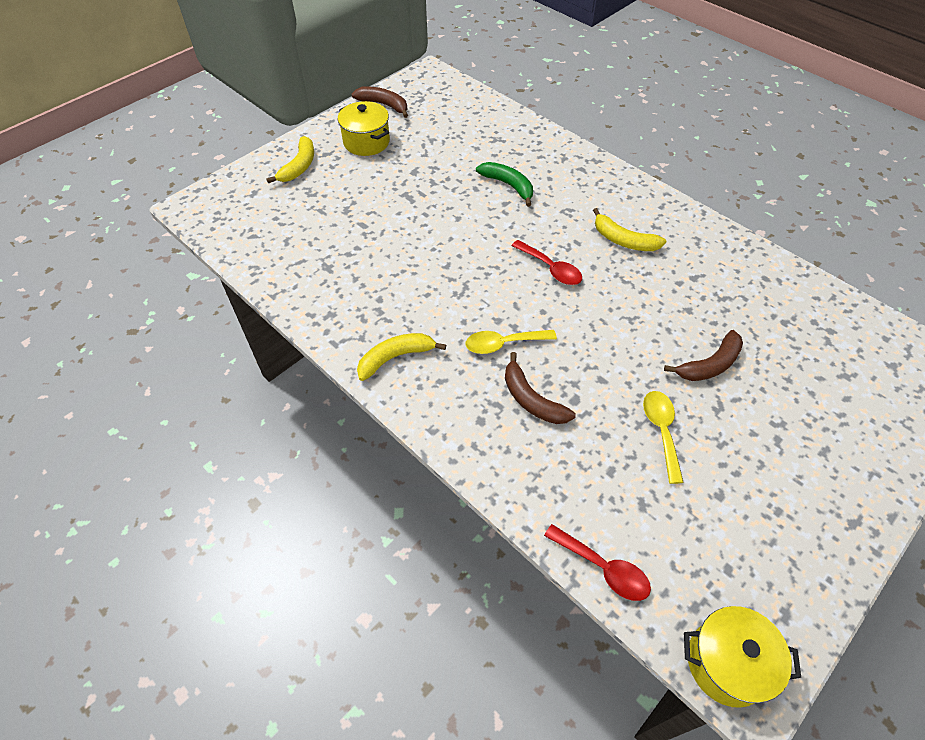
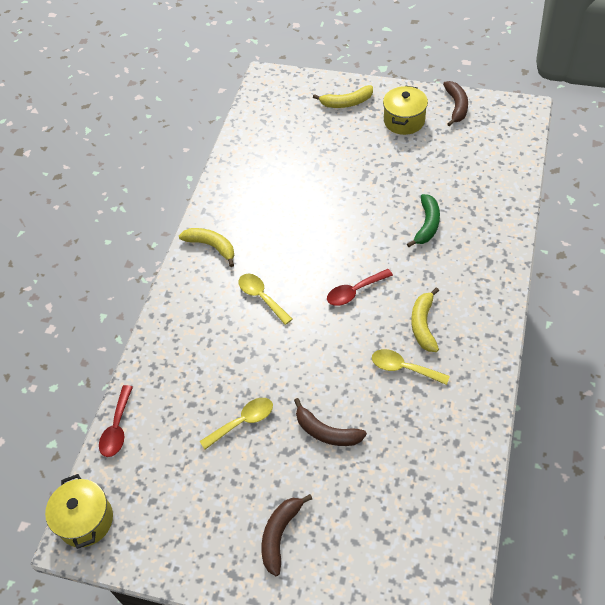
camera: 65 degrees right, 0 degrees up
(531, 399) = (223, 334): brown banana -> brown banana (280, 534)
(550, 268) = (355, 291): red spoon -> red spoon turned 45 degrees clockwise
(665, 275) = (404, 368): none -> yellow spoon

